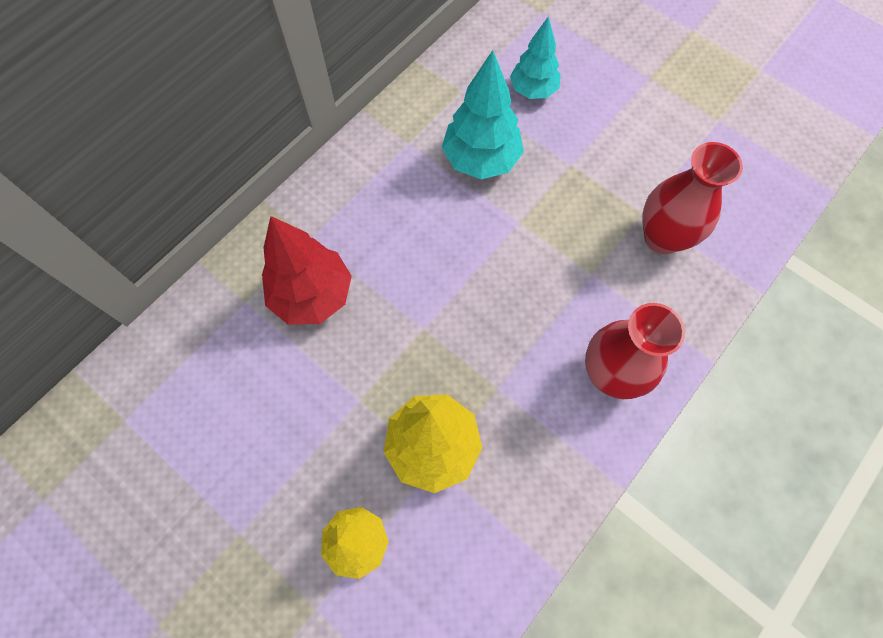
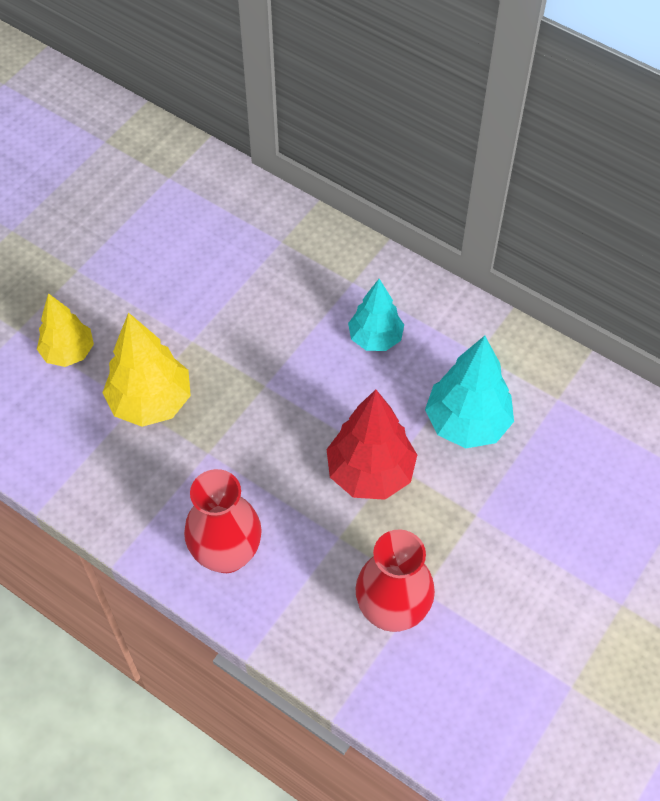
camera: 85 degrees right, 10 degrees down
(312, 295) = (292, 291): red tree -> red tree (370, 473)
(533, 90) = (573, 472): turquoise tree -> turquoise tree (375, 338)

